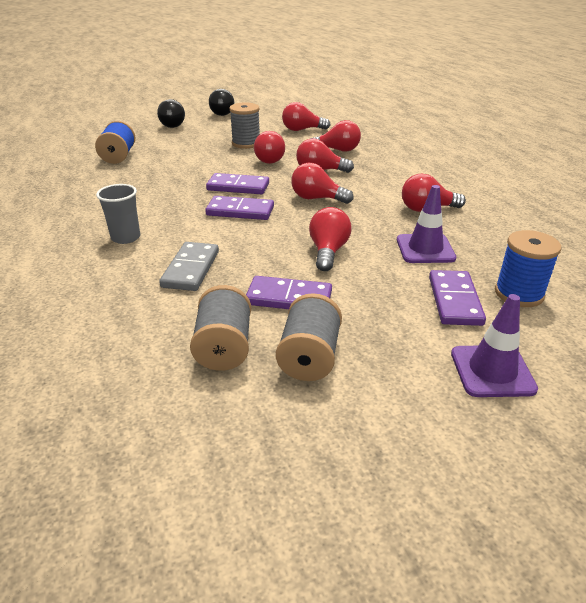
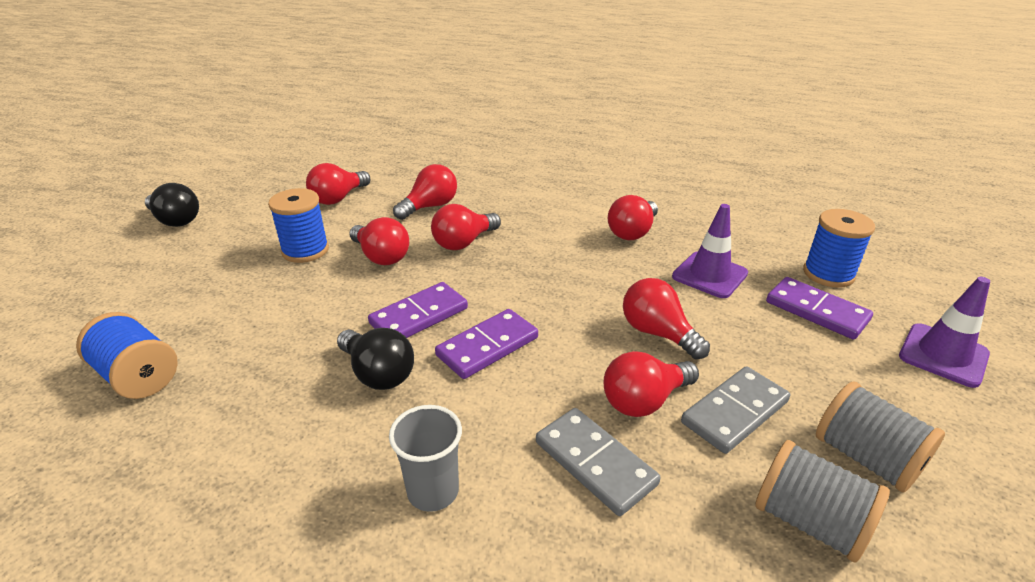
camera: 50 degrees left, 0 degrees up
(174, 125) = (130, 273): black light bulb -> black light bulb (378, 373)
(246, 143) = (305, 250): grey spool -> blue spool
(289, 298) = (734, 412): purple domino -> grey domino
(317, 198) = (528, 278): red light bulb -> red light bulb (644, 400)

